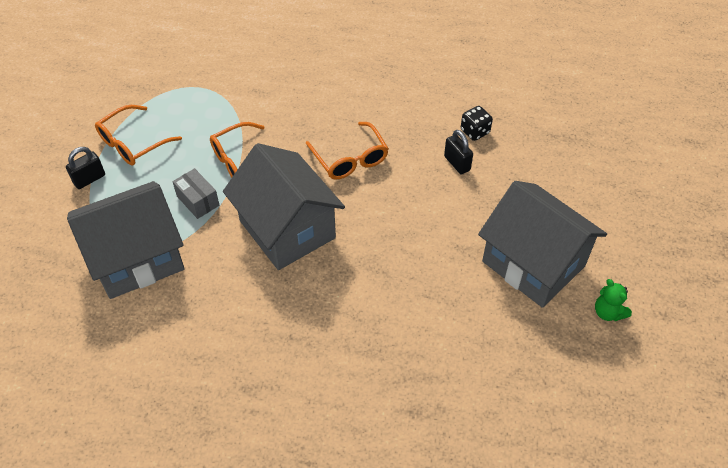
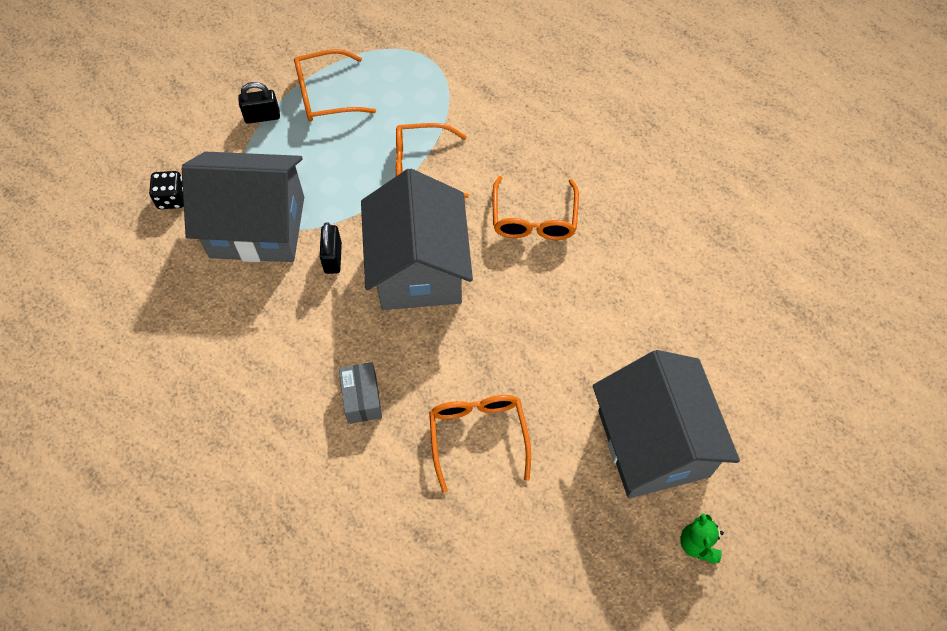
camera: 30 degrees right, 10 degrees up
(198, 201) = (350, 192): grey box -> grey box (362, 398)
(410, 321) = (478, 436): none -> orange glasses
(457, 163) = (648, 281): black padlock -> black padlock (333, 258)
(475, 131) = (695, 252): black dice -> black dice (172, 198)

